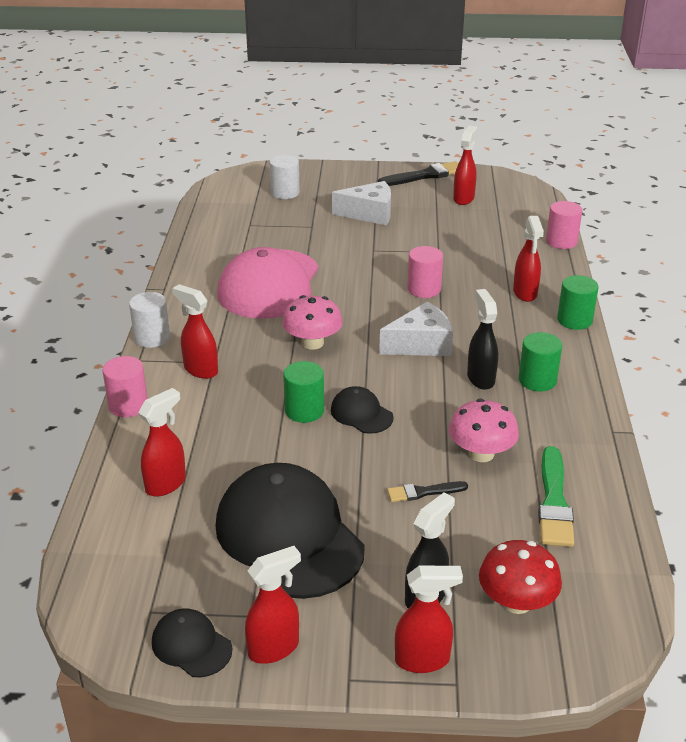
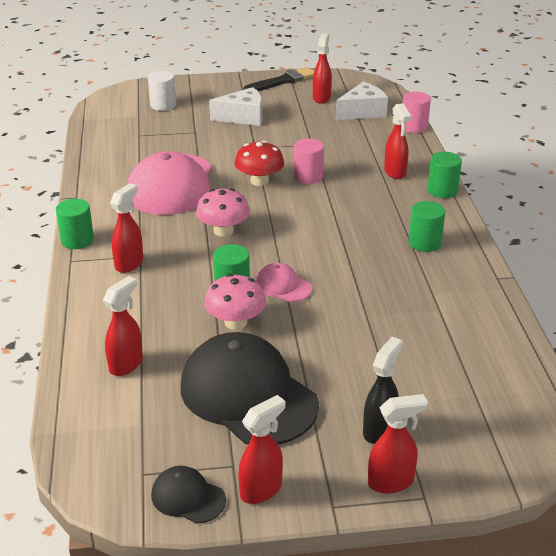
camera: 10 degrees left, 0 degrees up
(128, 405) = (72, 301): pink cylinder -> none
(152, 338) = (77, 240): white cylinder -> green cylinder
(200, 370) = (129, 263): red spray bottle -> red spray bottle turned 90 degrees clockwise
(361, 414) = (283, 286): black cap -> pink cap
(421, 344) = (318, 223): white cheese -> white cheese (362, 112)
(423, 492) = (354, 345): black brush -> none
(480, 378) = (376, 246): black spray bottle -> none
(481, 453) = (394, 308): pink mushroom -> pink mushroom (235, 322)
(516, 602) = (456, 425): red mushroom -> red mushroom (259, 181)
(554, 502) = (465, 340): green brush -> none

